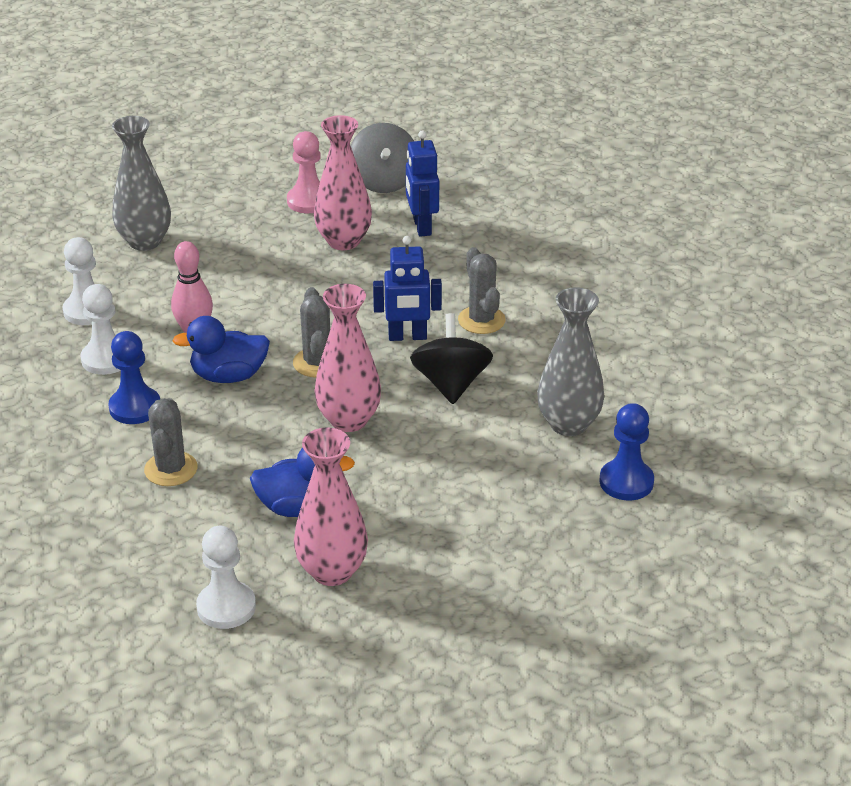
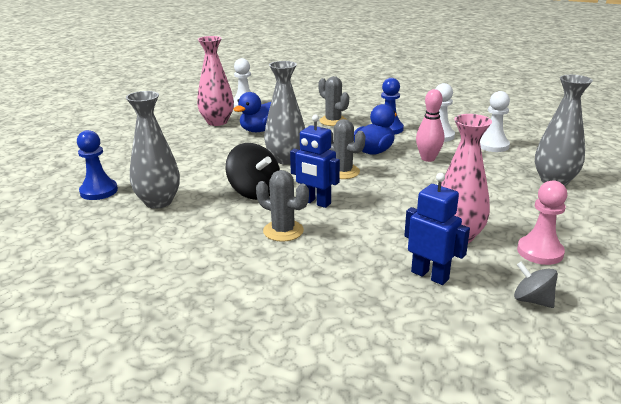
camera: 140 degrees right, 10 degrees down
(348, 420) = (286, 159): pink vase -> grey vase
(384, 182) = (532, 300): grey spinning top -> grey spinning top, size x0.60
(407, 337) = (315, 202): blue robot -> blue robot turned 105 degrees counterclockwise

